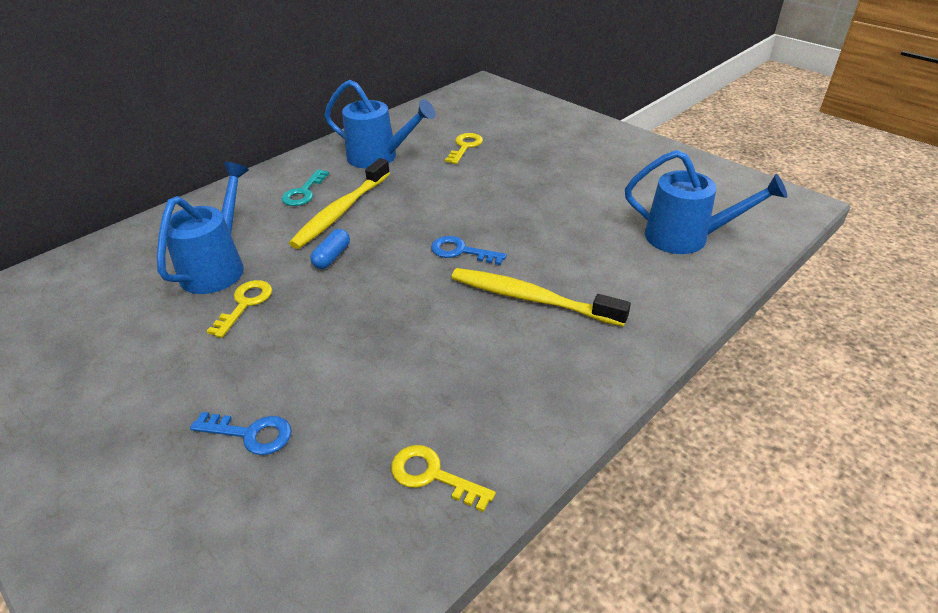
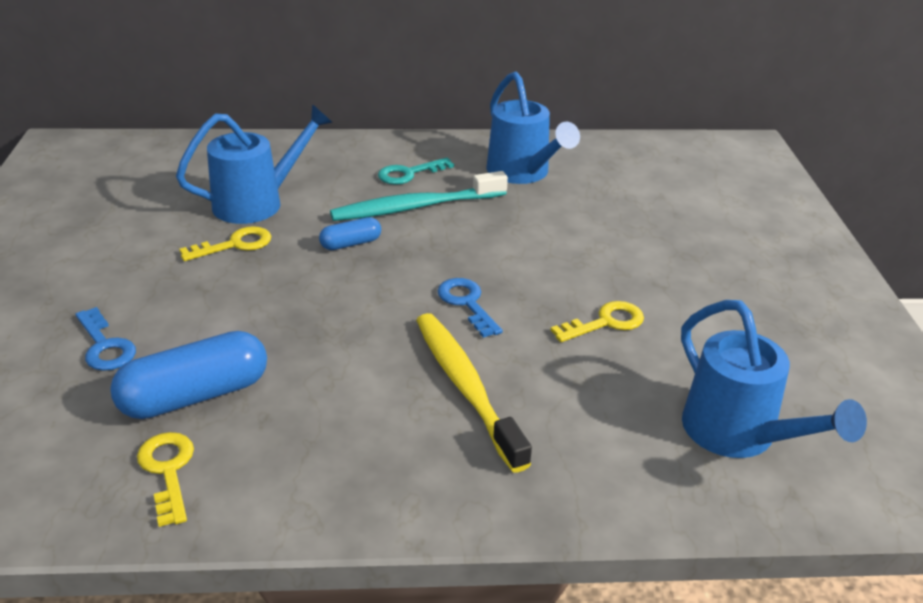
camera: 40 degrees right, 5 degrees down
(341, 211) = (415, 207): yellow toothbrush -> turquoise toothbrush
(375, 417) = (195, 395): none -> blue capsule
(465, 147) = (626, 204): yellow key -> yellow key (605, 322)

